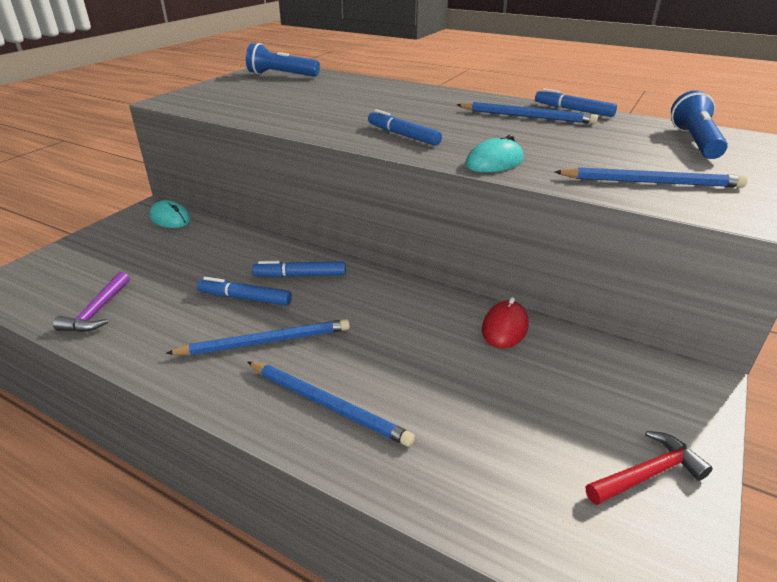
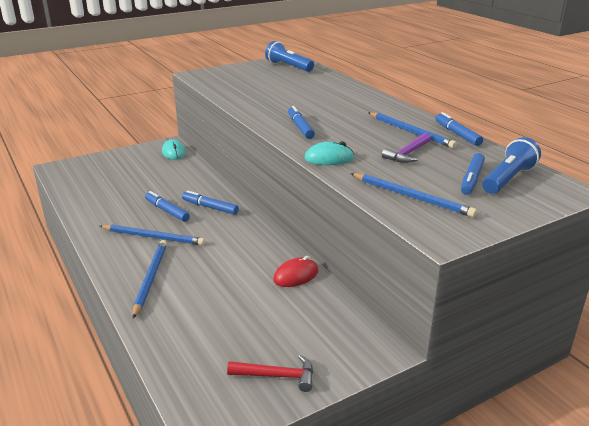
camera: 30 degrees right, 5 degrees down
(97, 311) = (90, 195): purple hammer -> purple hammer (407, 154)
(328, 404) = (150, 278): blue pencil -> blue pencil turned 150 degrees counterclockwise
(666, 149) = (472, 179): none -> blue marker

